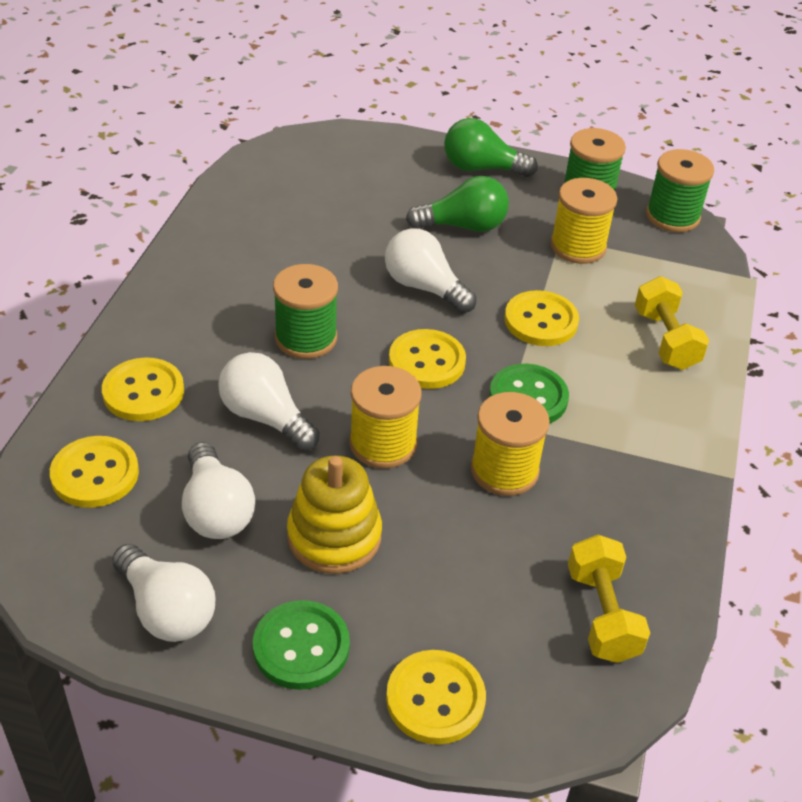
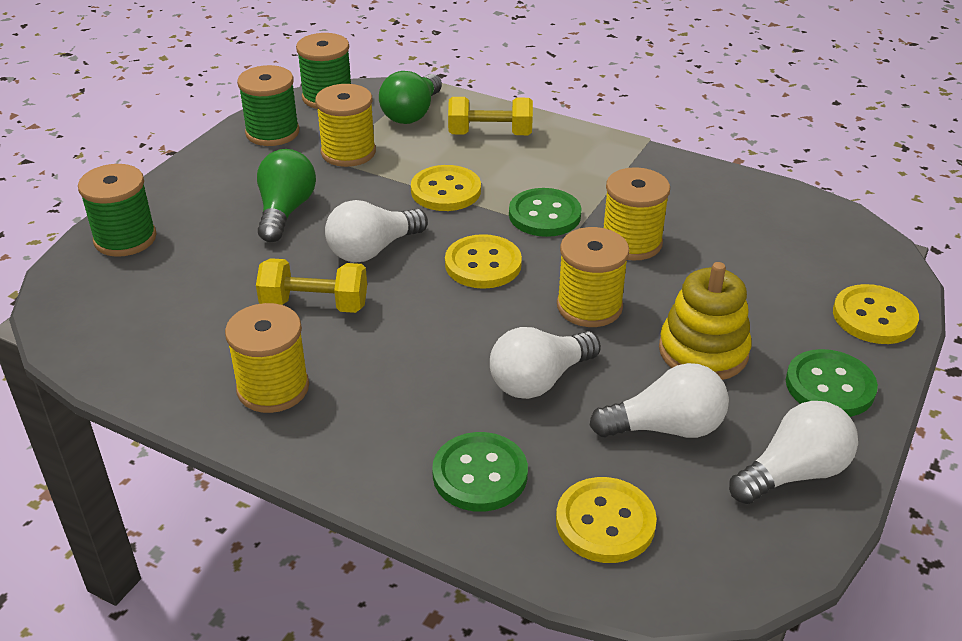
camera: 75 degrees left, 5 degrees down
(143, 392) = (480, 474): yellow button -> green button
(226, 263) = (273, 388): none -> yellow spool
(306, 338) = (425, 339): green spool -> green spool (125, 239)
(481, 168) = (194, 185): green light bulb -> green light bulb (412, 113)
(602, 614) = (785, 222): yellow dumbbell -> yellow dumbbell (314, 305)

